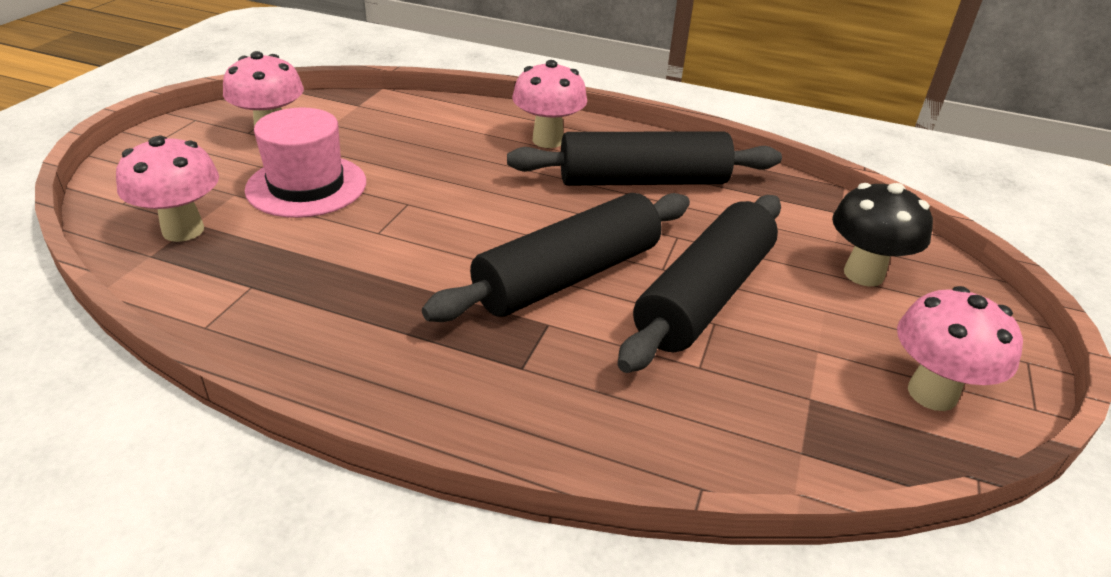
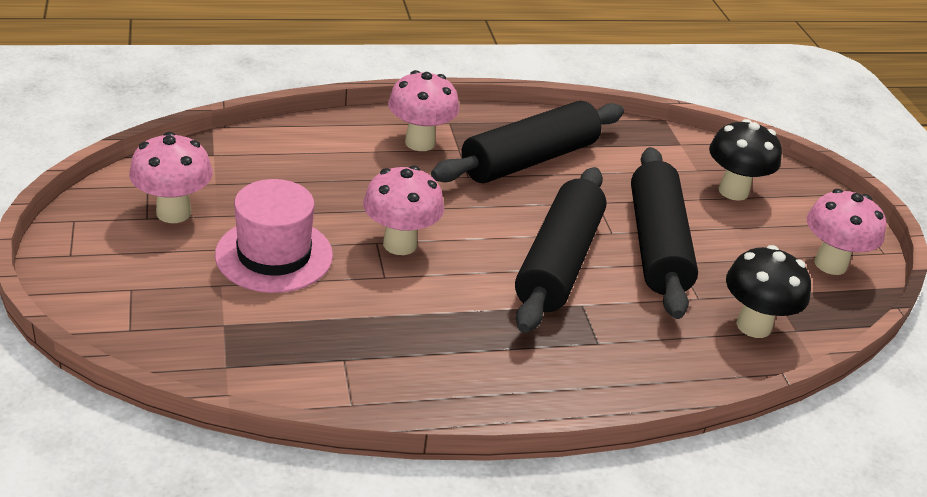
camera: 35 degrees left, 0 degrees up
(183, 230) = (223, 334): pink mushroom -> pink mushroom (400, 244)
(743, 424) = (753, 326): none -> black mushroom

